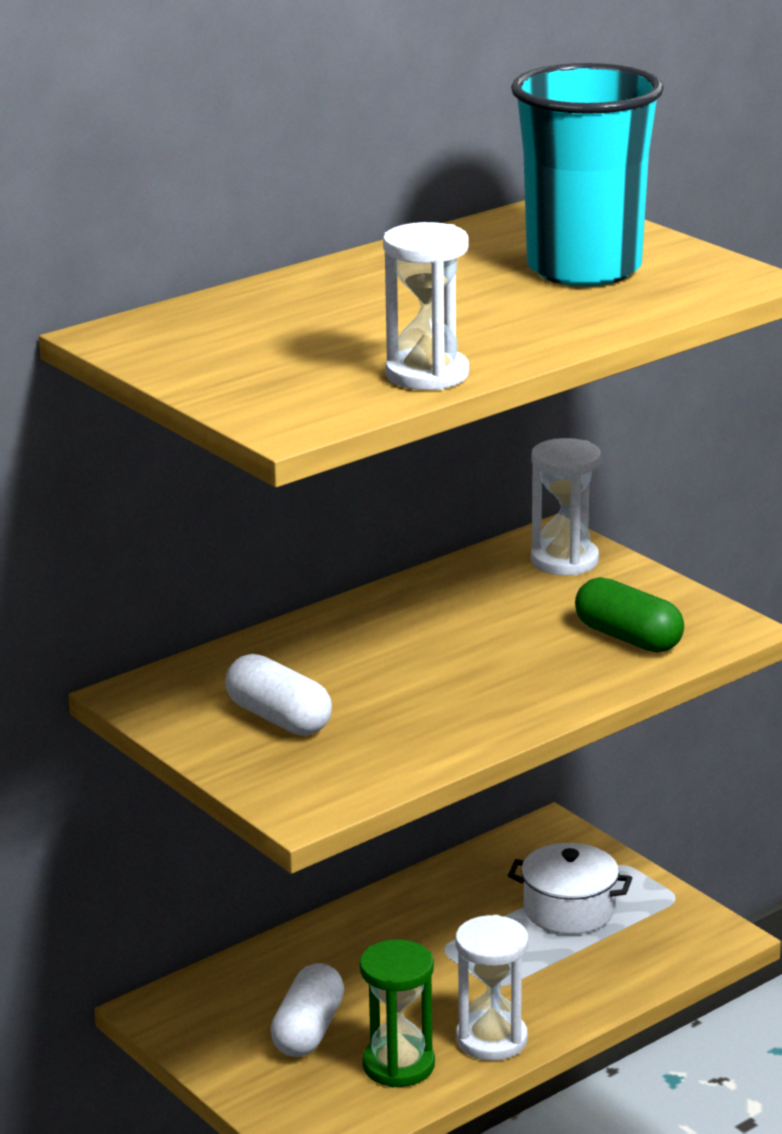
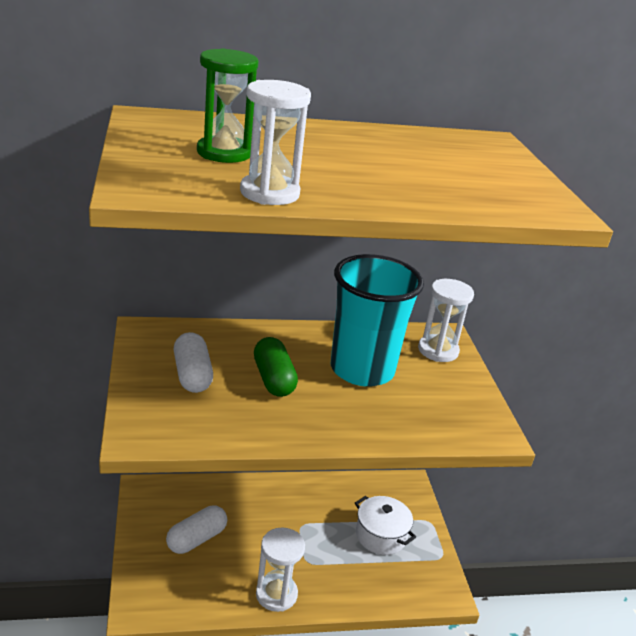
camera: 25 degrees right, 5 degrees up
(398, 1065) = (218, 584): green hourglass -> green hourglass (224, 153)
(584, 269) = (461, 172): turquoise cup -> turquoise cup (362, 370)
(628, 638) = (427, 412): green capsule -> green capsule (273, 379)

